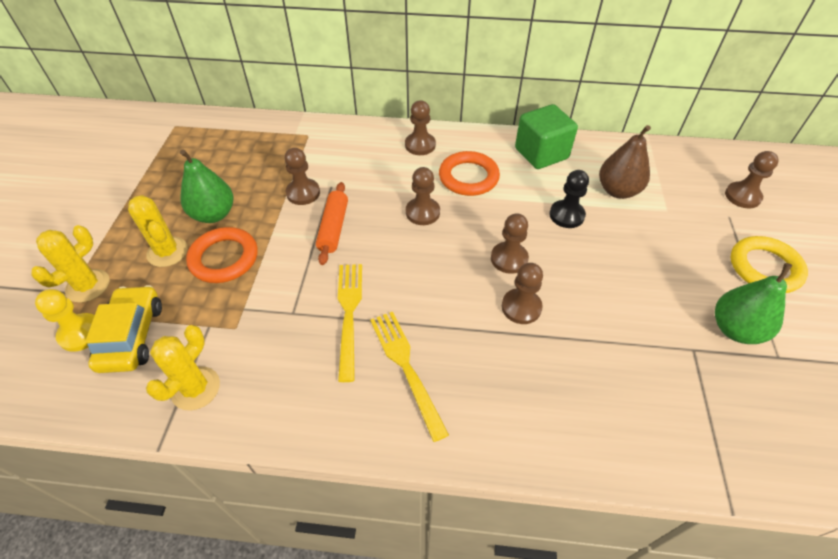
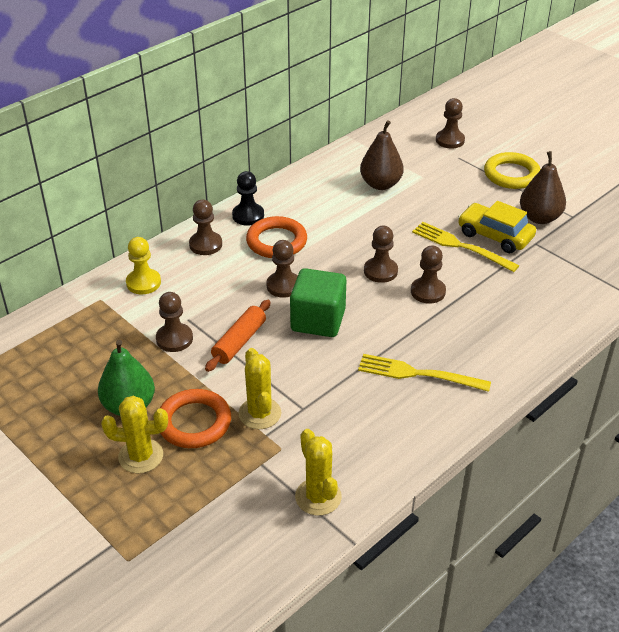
camera: 50 degrees left, 10 degrees down
(81, 333) = (176, 551): yellow pawn -> yellow pawn (143, 283)
(88, 286) = (119, 527): yellow cactus -> yellow cactus (260, 413)
(132, 336) = (218, 517): yellow car -> yellow car (495, 235)
(333, 228) = (239, 342): orange rolling pin -> orange rolling pin turned 75 degrees clockwise
(349, 313) = (338, 378): yellow fork -> yellow fork (460, 246)
(541, 153) = (299, 193): green cube -> green cube (318, 320)
(566, 215) = (374, 221): black pawn -> black pawn (248, 215)
(735, 329) = (539, 218): green pear -> brown pear

